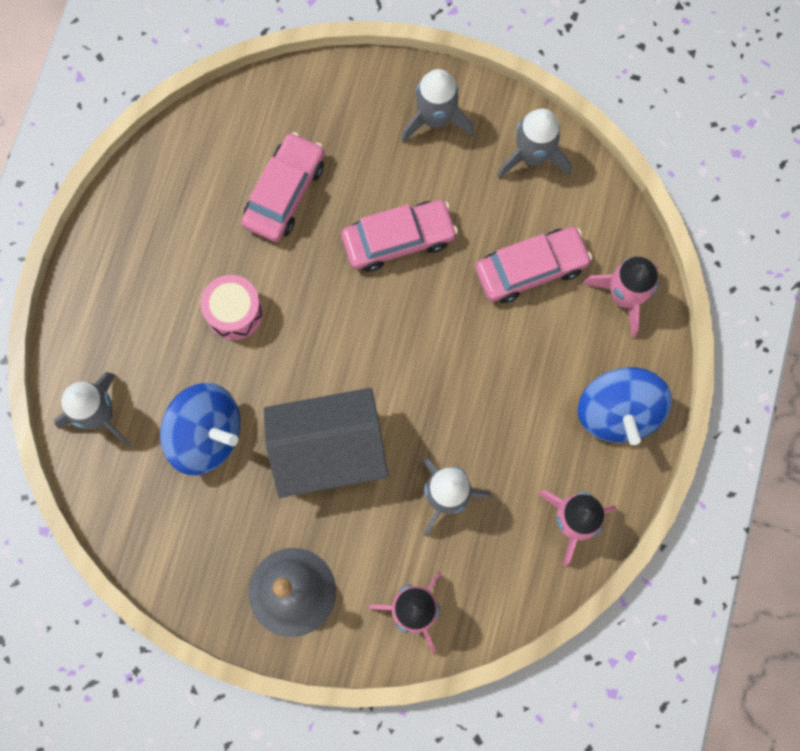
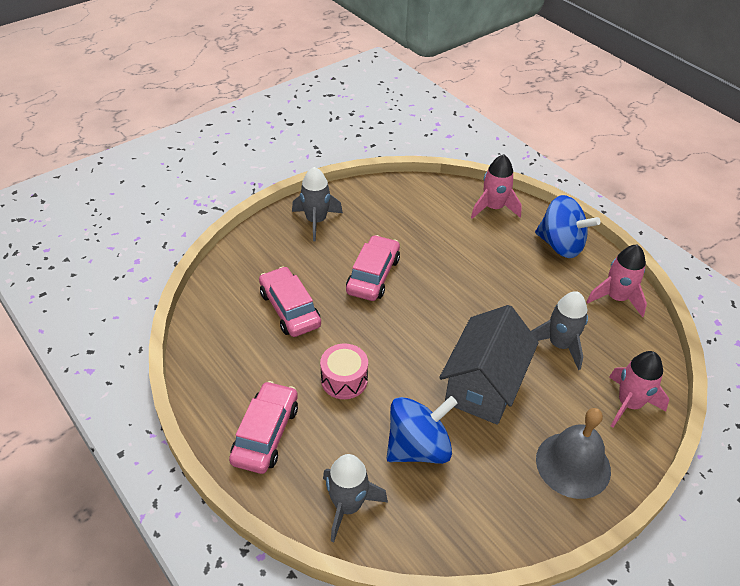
camera: 55 degrees left, 30 degrees down
(531, 269) = (444, 233): pink car -> pink car (266, 434)
(532, 156) = (378, 198): grey rocket -> none

